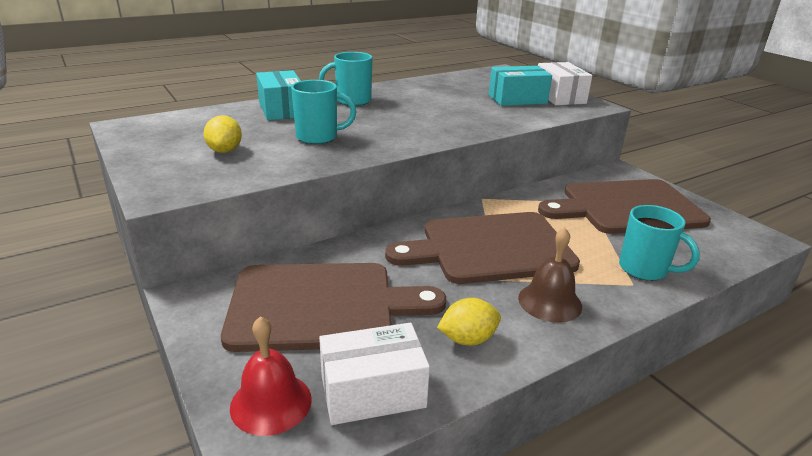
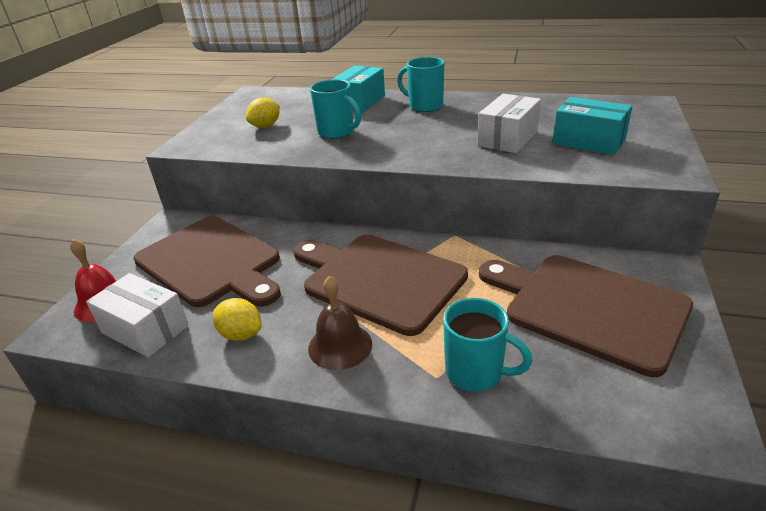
camera: 50 degrees right, 5 degrees up
(559, 97) = (650, 151): white box -> white box (508, 138)
(645, 269) = (476, 372): turquoise mug -> turquoise mug turned 60 degrees counterclockwise

